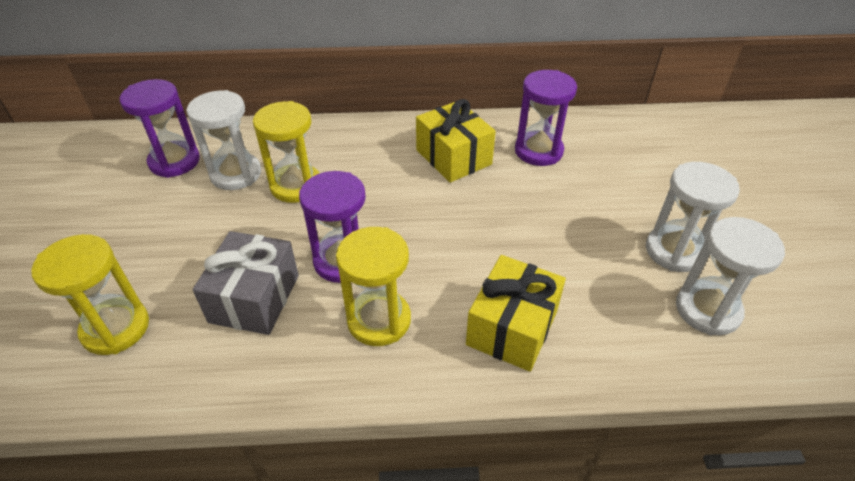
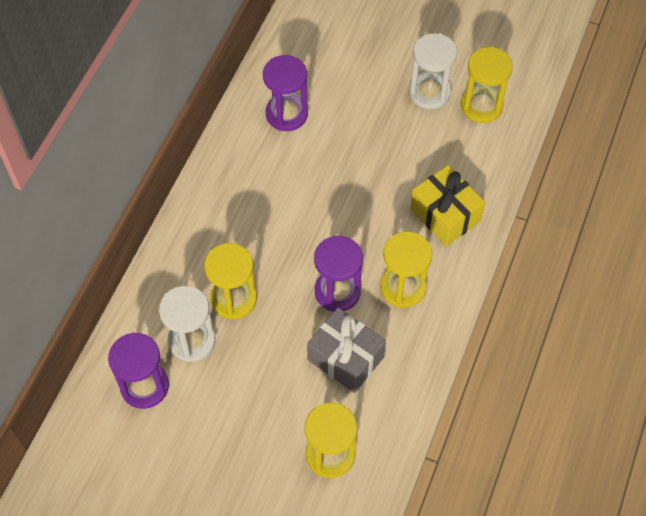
camera: 65 degrees left, 15 degrees up
(453, 157) = (261, 174): yellow gift -> none
(707, 310) = (481, 106): white hourglass -> yellow hourglass

